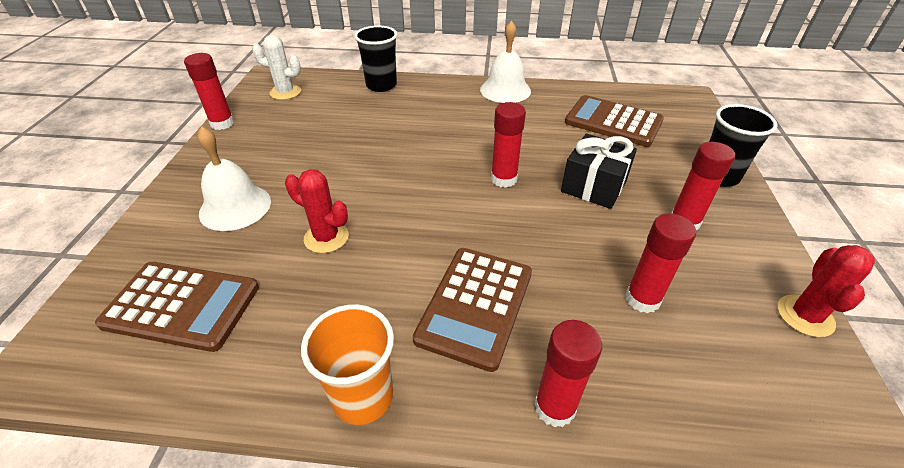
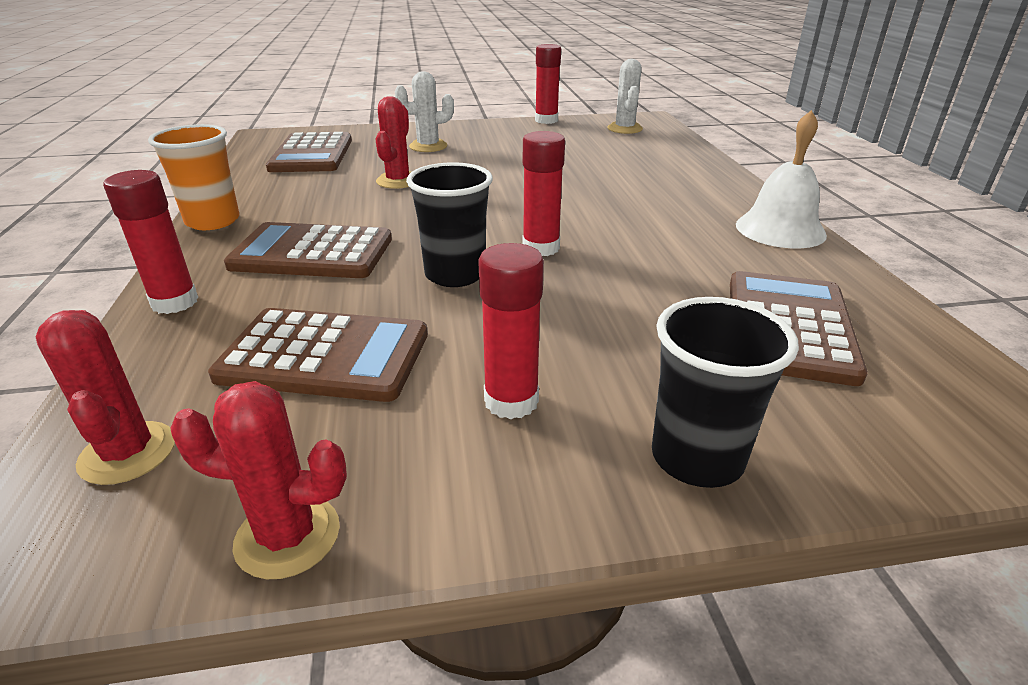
camera: 75 degrees right, 10 degrees down
(235, 207) = (428, 146): white bell -> white cactus
(381, 85) = (692, 161): black cup -> black cup (455, 274)
(593, 186) = (566, 313): black gift -> none
(642, 299) = (325, 356): red glue stick -> brown calculator
(761, 403) = (128, 453): none -> red cactus

